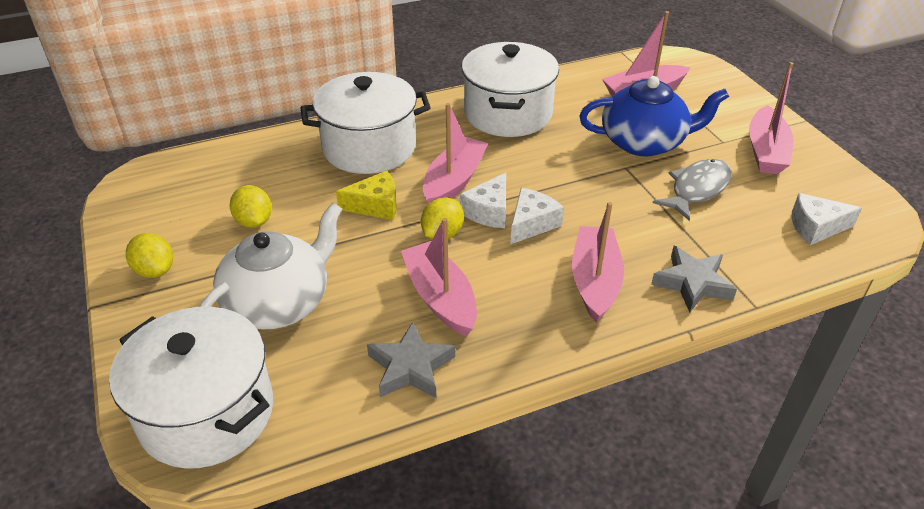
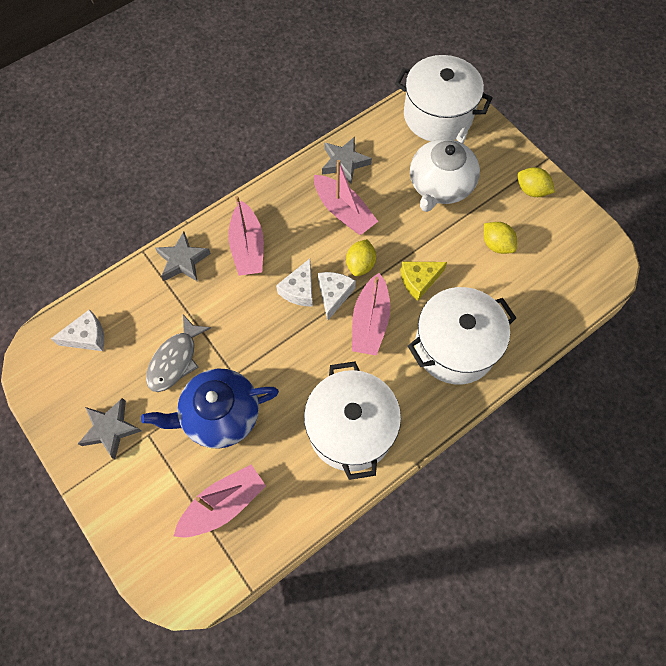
camera: 165 degrees right, 25 degrees up
(766, 151) = (110, 429): pink boat -> grey star

